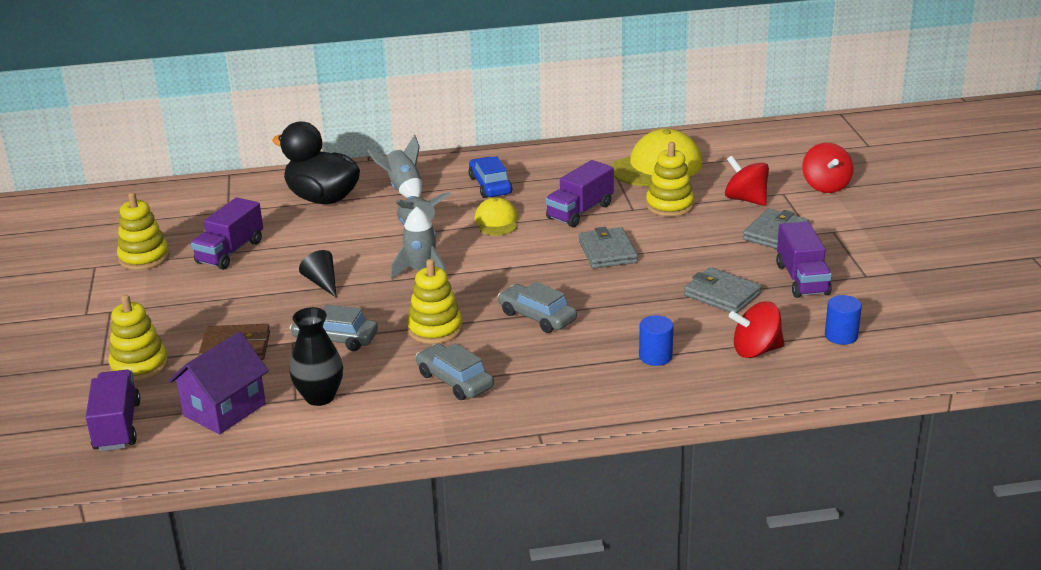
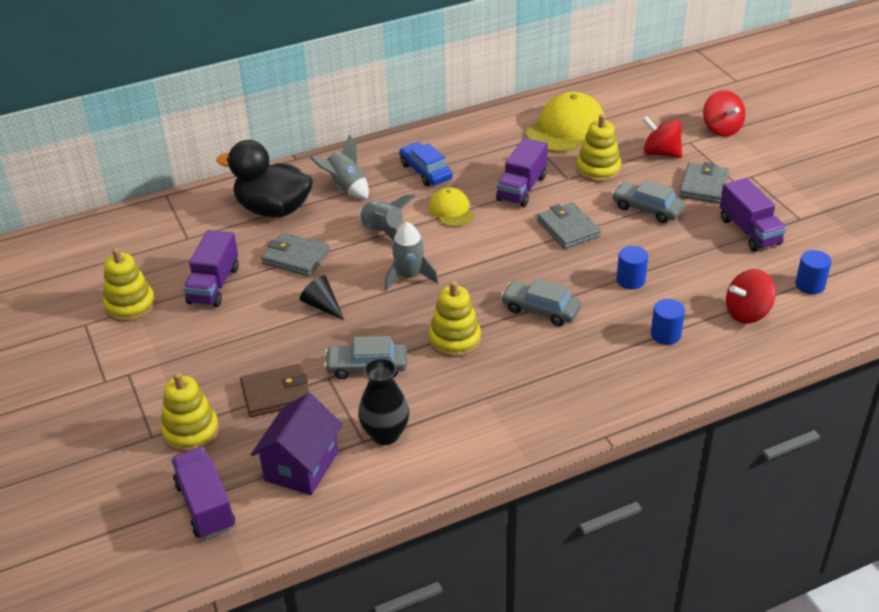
camera: 15 degrees left, 10 degrees up
(455, 381) = (501, 393): grey car -> grey car (647, 209)
(646, 305) = (630, 280): none -> blue cylinder
(722, 294) = (690, 258): grey wallet -> grey wallet (296, 257)

